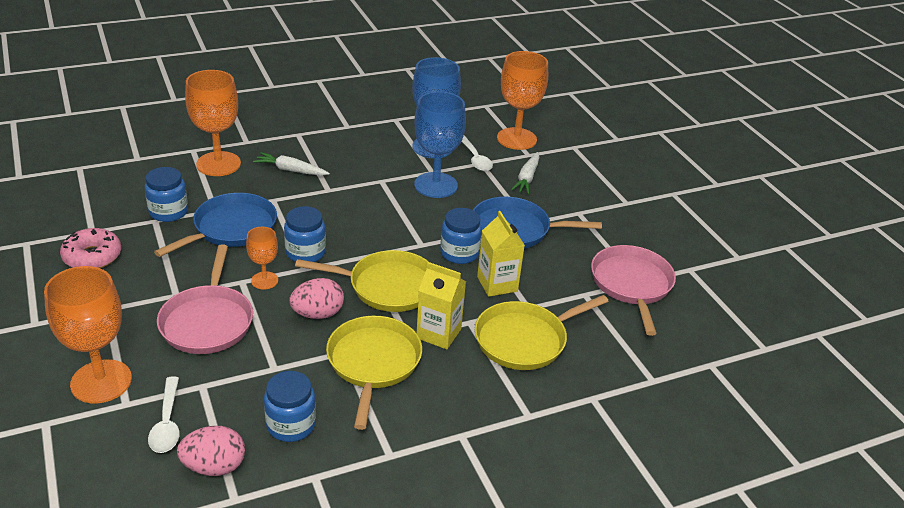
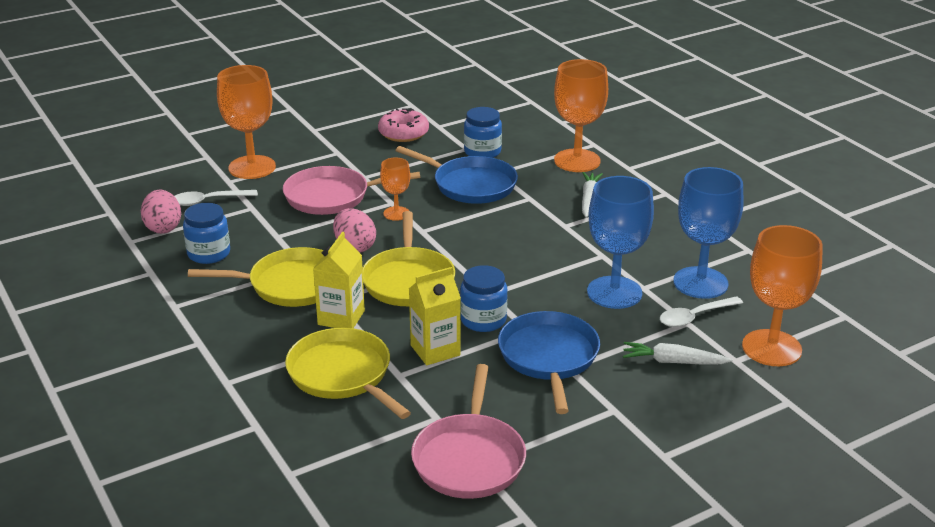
camera: 85 degrees right, 5 degrees down
(305, 253) = (447, 228): blue jar -> none
(631, 284) = (469, 459): pink pan -> pink pan turned 105 degrees clockwise

